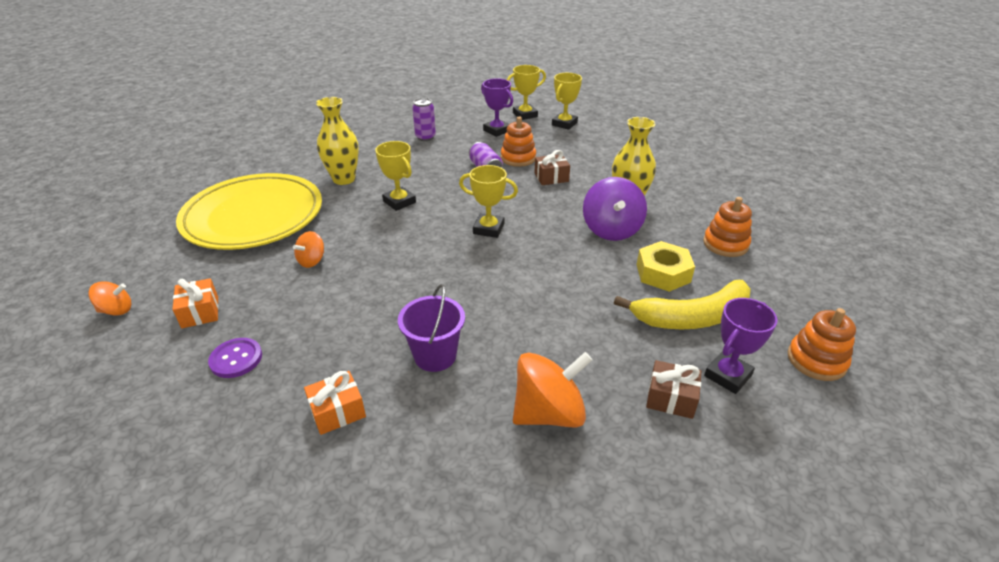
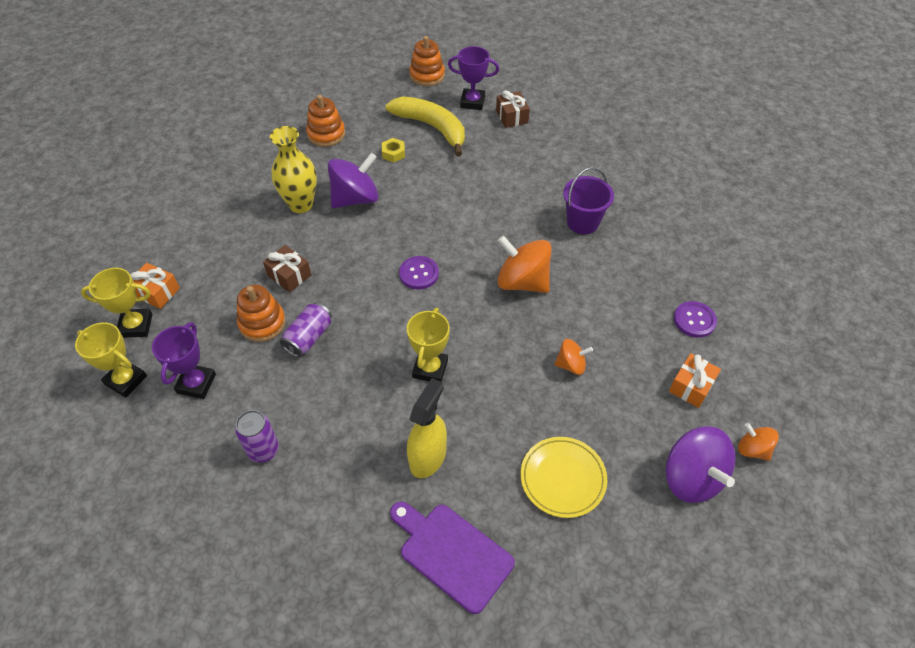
camera: 125 degrees left, 15 degrees up
(160, 267) = (691, 477): none -> purple spinning top
(253, 217) = (562, 478): yellow plate -> yellow plate, size x0.49
(284, 167) = (452, 553): none -> purple cutting board
(337, 411) = (665, 238): orange gift -> orange gift (157, 292)
(344, 179) = (428, 457): yellow vase -> yellow spray bottle
(488, 229) = (419, 274): yellow trophy -> purple button
(549, 412) = (570, 155): orange spinning top -> orange spinning top (522, 282)
(663, 273) = (393, 153): yellow nut -> yellow nut, size x0.56

